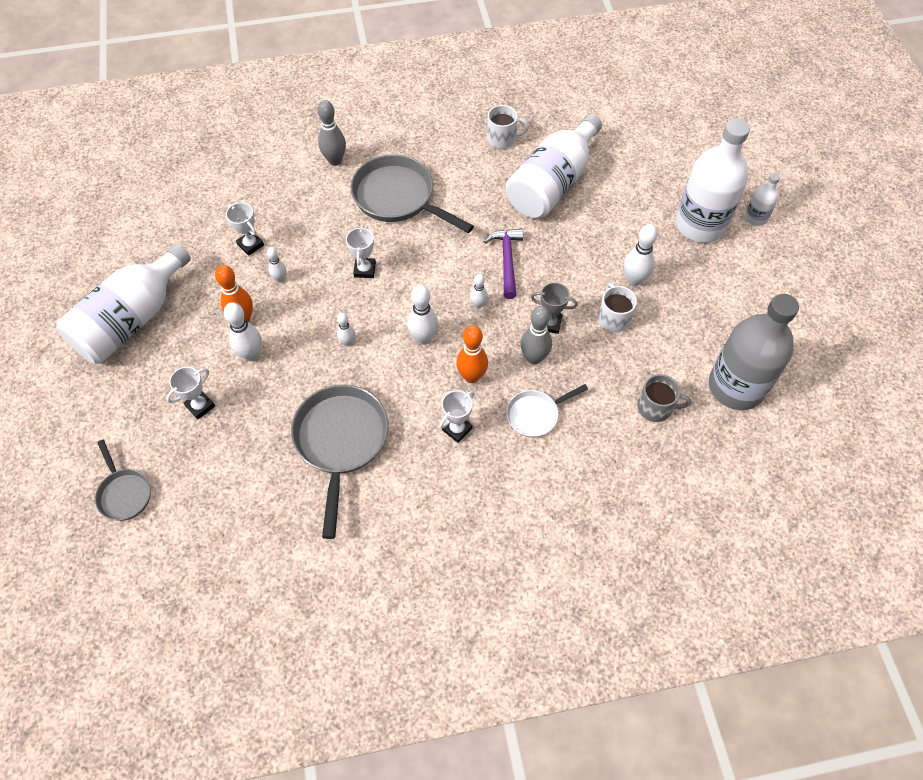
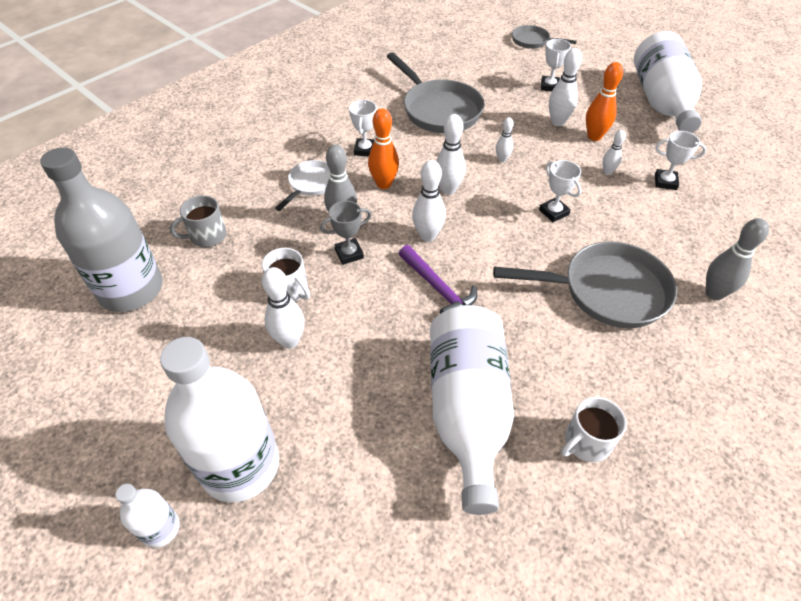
camera: 145 degrees right, 10 degrees down
(478, 305) = (428, 236): white bowling pin -> white bowling pin, size x1.70

